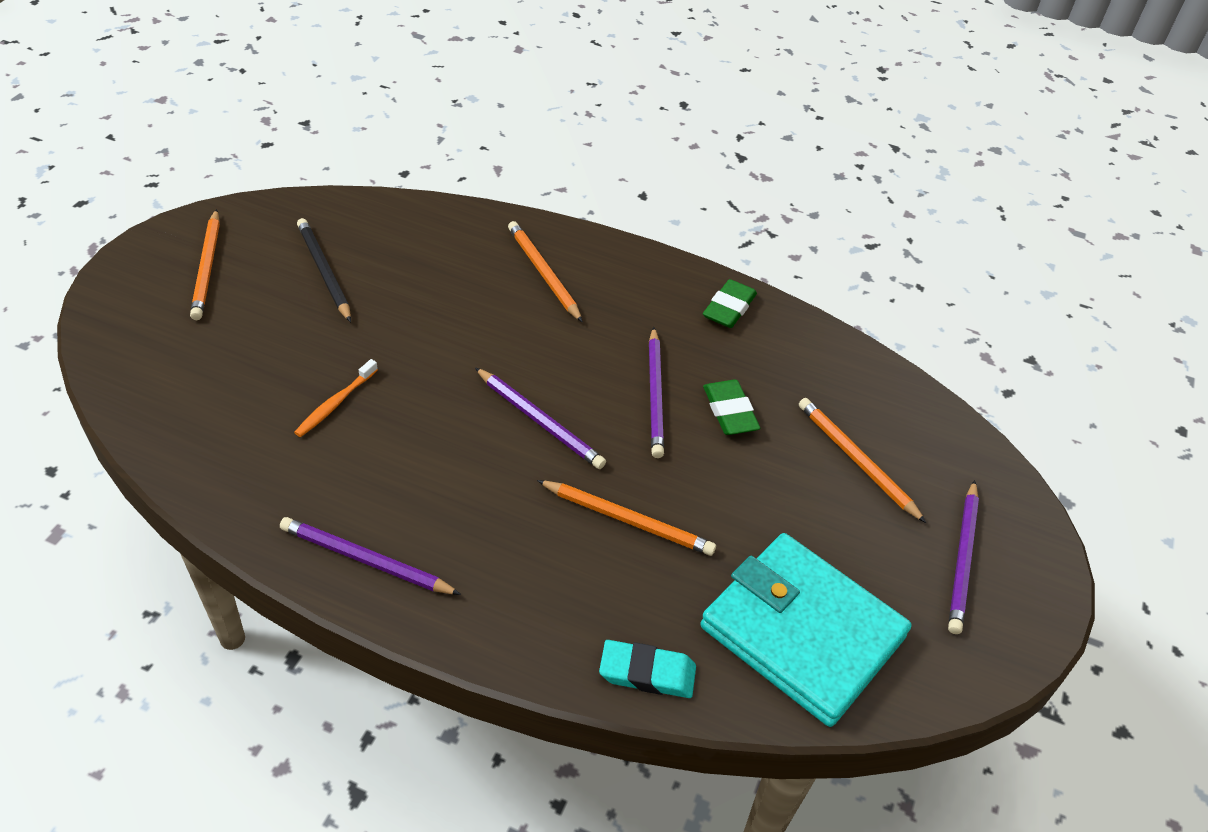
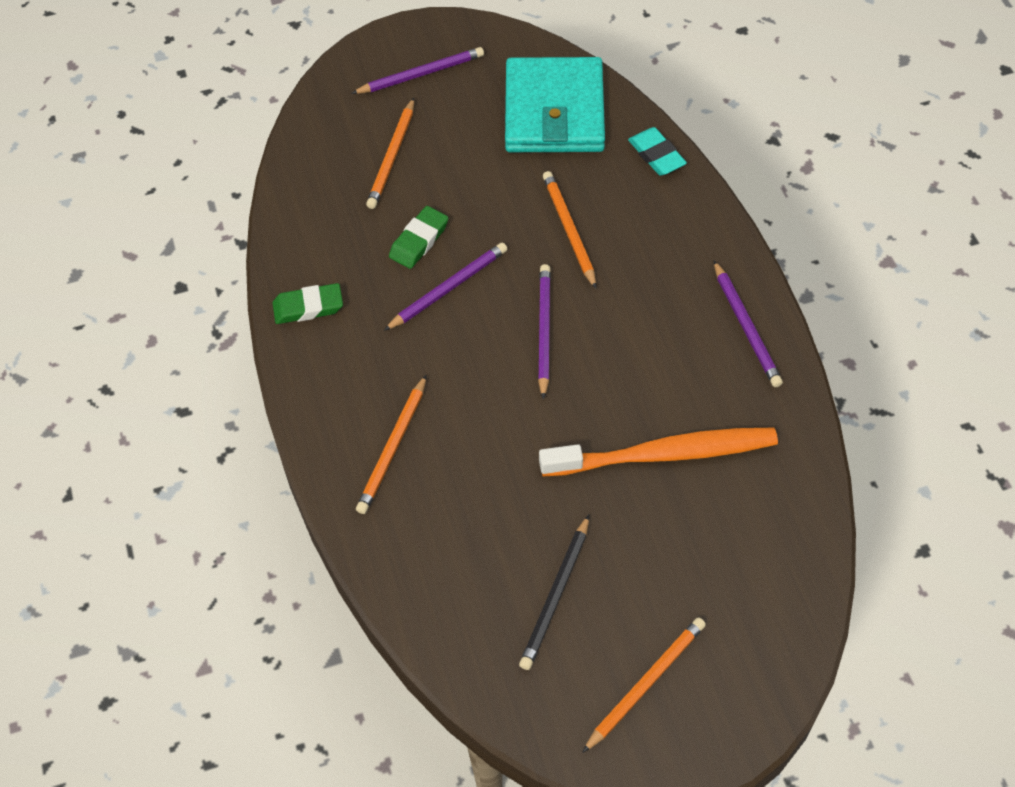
camera: 125 degrees left, 10 degrees up
(335, 403) = (664, 454): orange toothbrush -> orange toothbrush, size x2.26

